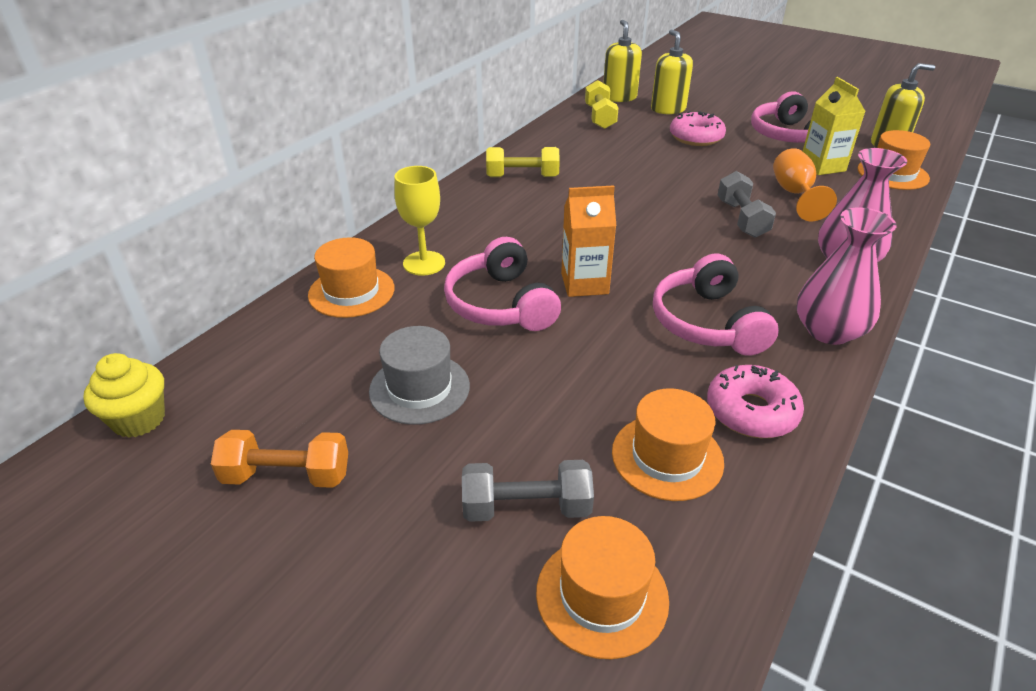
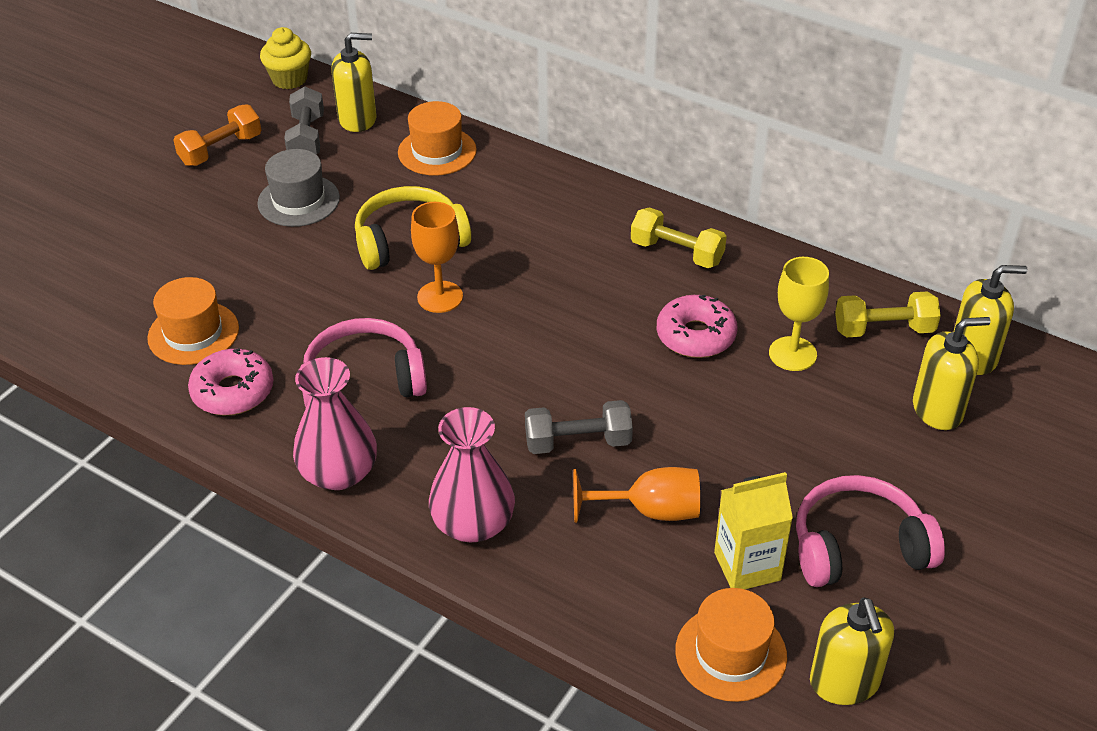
camera: 90 degrees right, 5 degrees up
(266, 351) = (357, 119): none -> yellow soap dispenser
(287, 475) = (221, 150): orange dumbbell -> orange dumbbell turned 45 degrees clockwise
(424, 263) = (482, 189): yellow goblet -> yellow goblet (792, 354)
(501, 304) = (409, 241): pink headphones -> yellow headphones
(522, 177) = (676, 253): yellow dumbbell -> yellow dumbbell turned 60 degrees counterclockwise
(526, 507) = (164, 258): grey dumbbell -> grey dumbbell (307, 138)
(584, 283) = (440, 297): orange carton -> orange goblet
(602, 595) = (83, 291): orange hat -> none
(696, 137) = (830, 430): pink donut -> pink donut (695, 336)

